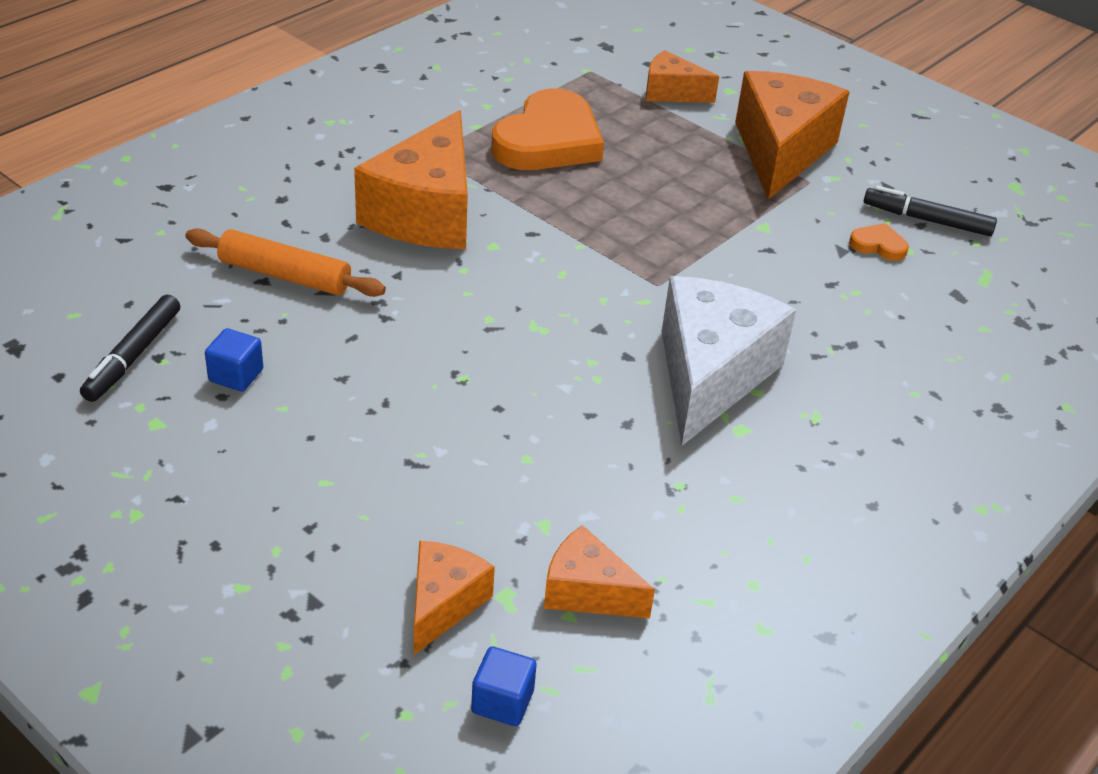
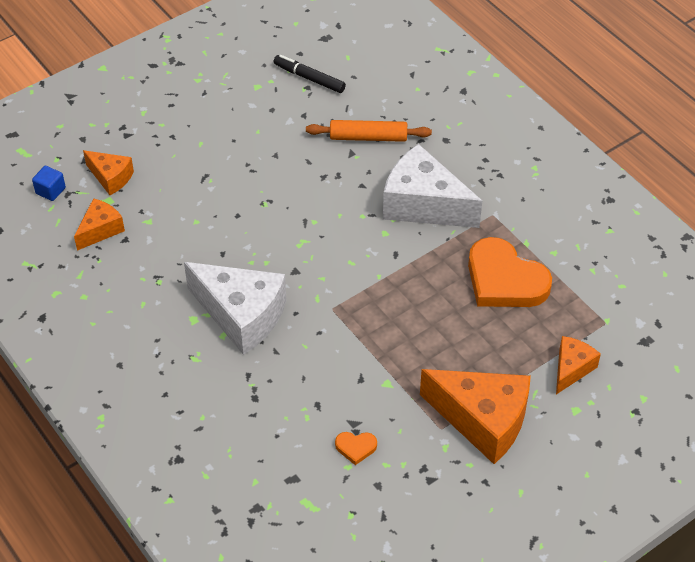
camera: 105 degrees right, 10 degrees up
(236, 375) = (286, 115): blue cube -> none
(285, 275) = (368, 137): orange rolling pin -> orange rolling pin turned 60 degrees clockwise
(426, 213) = (423, 204): orange cheese -> white cheese
(878, 245) = (356, 447): orange heart -> orange heart turned 60 degrees clockwise
(927, 220) = (382, 491): black marker -> none

